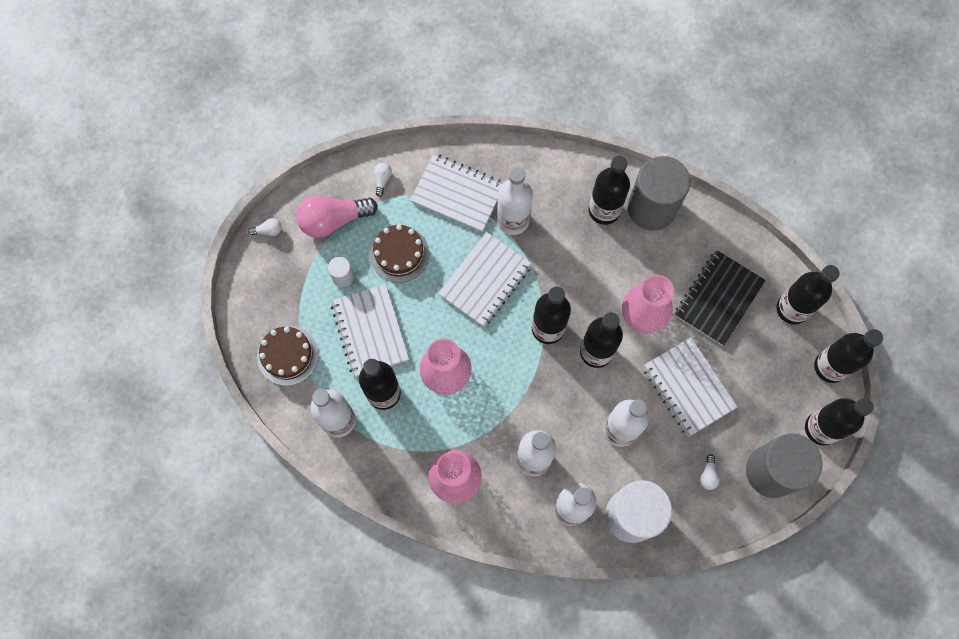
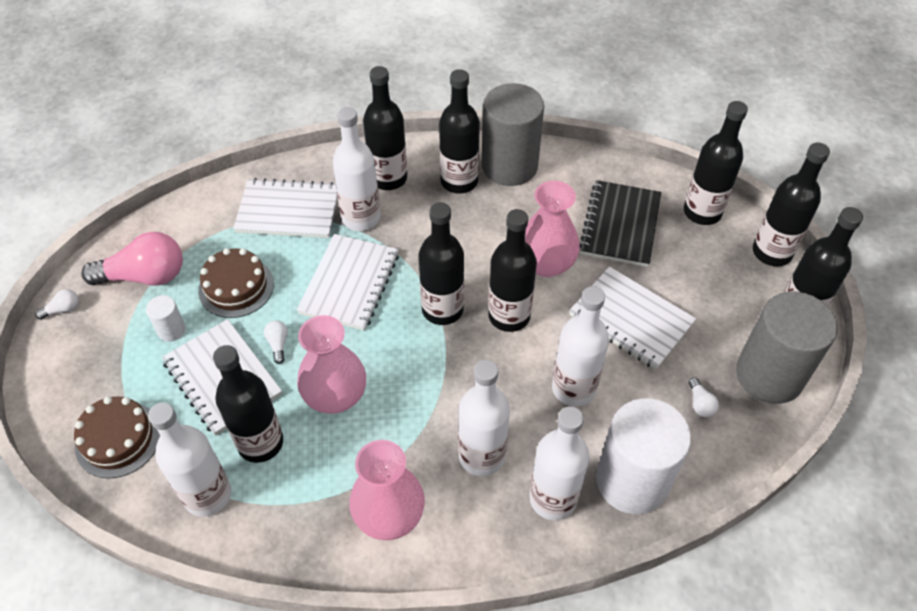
camera: 20 degrees left, 20 degrees down
(333, 220) = (145, 276): pink light bulb -> pink light bulb turned 150 degrees counterclockwise
(382, 180) = (195, 222): white light bulb -> white light bulb (278, 344)
(547, 187) = (388, 178): none -> black bottle

